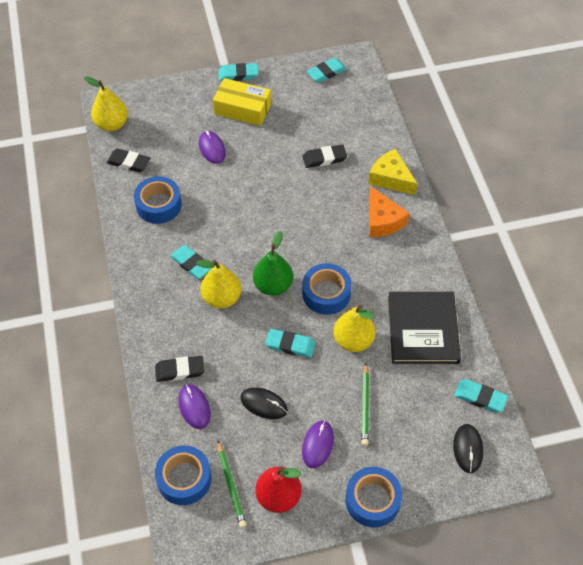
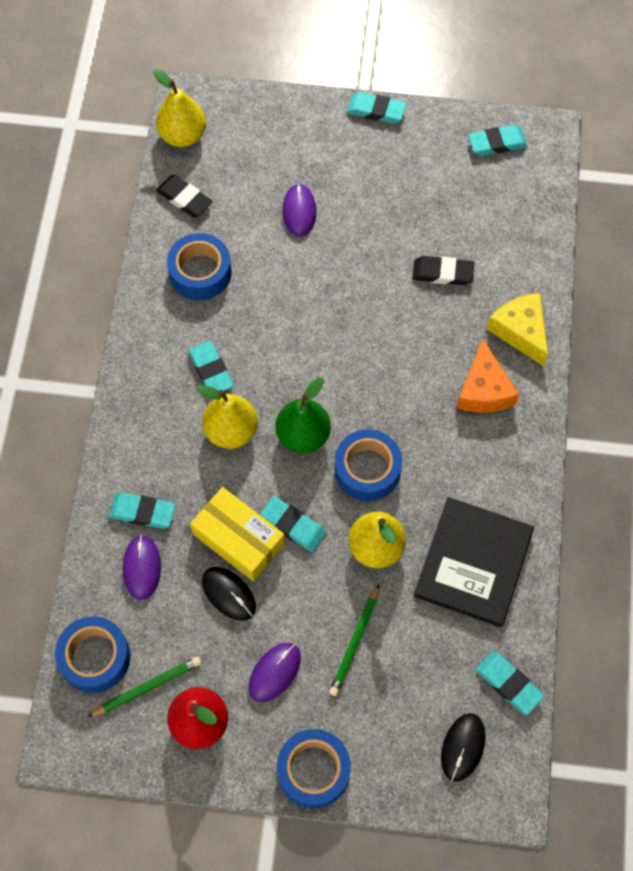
camera: 20 degrees right, 10 degrees up
(180, 370) = (142, 512): black eraser -> turquoise eraser
(231, 486) = (147, 687): green pencil -> green pencil turned 120 degrees counterclockwise
(242, 109) = (362, 165): yellow box -> yellow box (238, 539)

